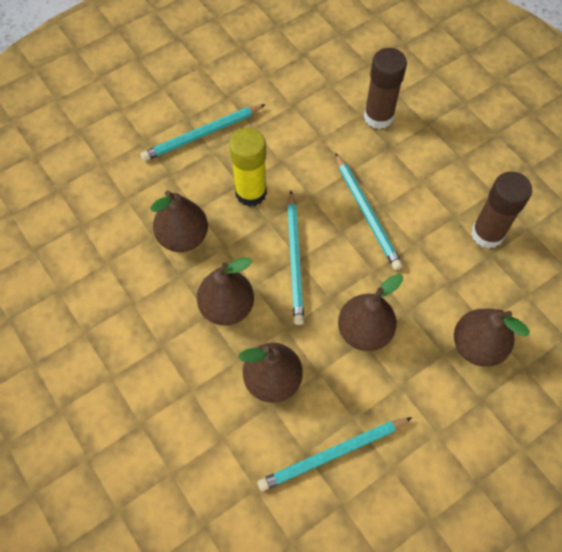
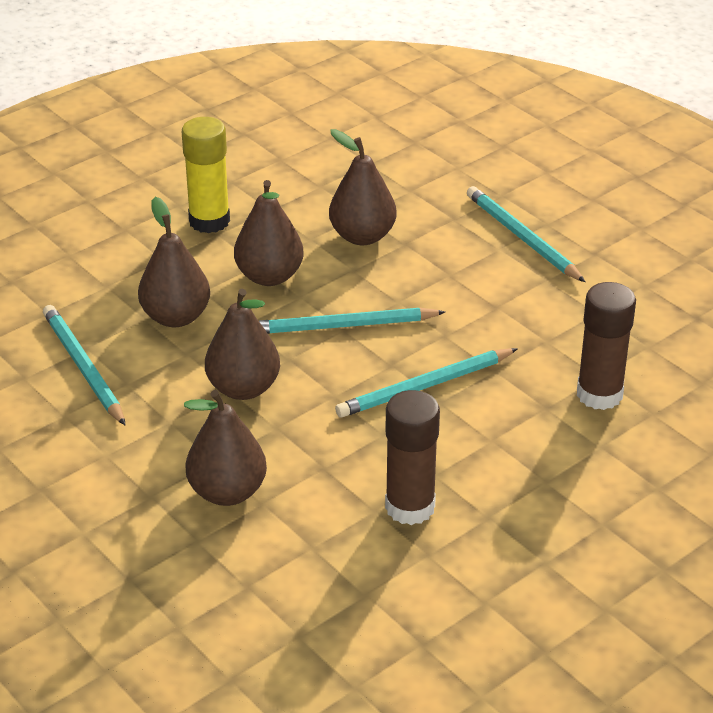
camera: 85 degrees right, 25 degrees down
(251, 192) = (438, 284): yellow glue stick -> yellow glue stick (209, 221)

